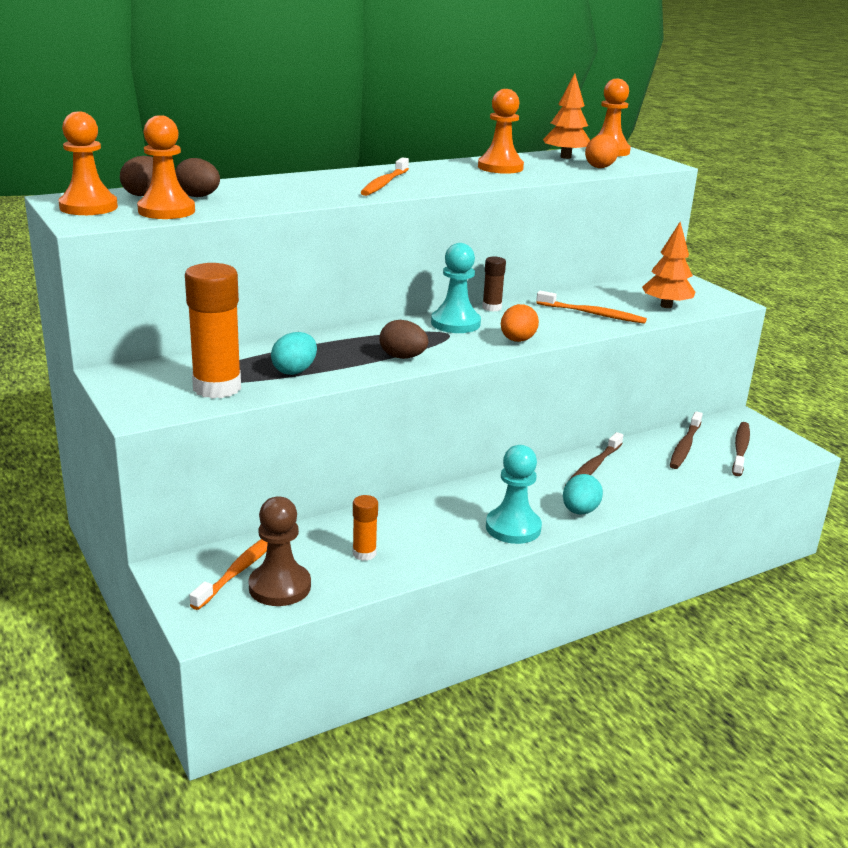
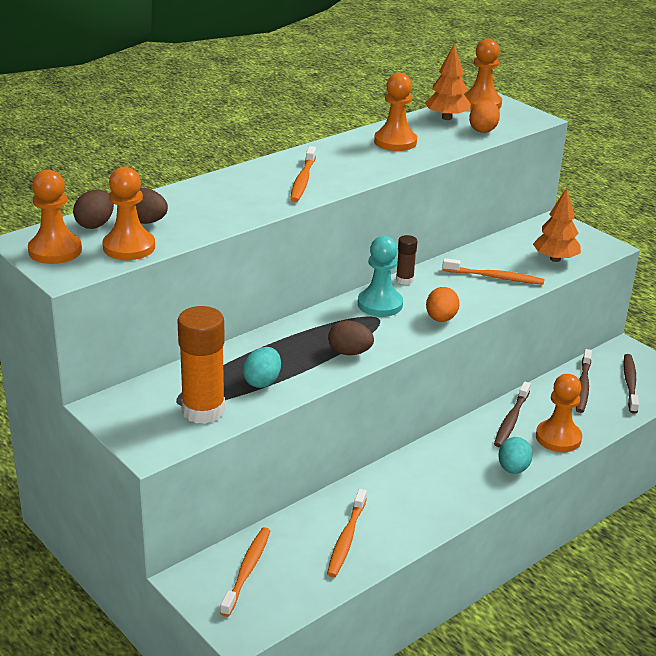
camera: 10 degrees left, 5 degrees up
(280, 587) = (287, 583): brown pawn -> none
(364, 553) = (346, 539): orange glue stick -> orange toothbrush
(513, 528) = (462, 494): turquoise pawn -> none
(641, 489) = (558, 438): none -> orange pawn

